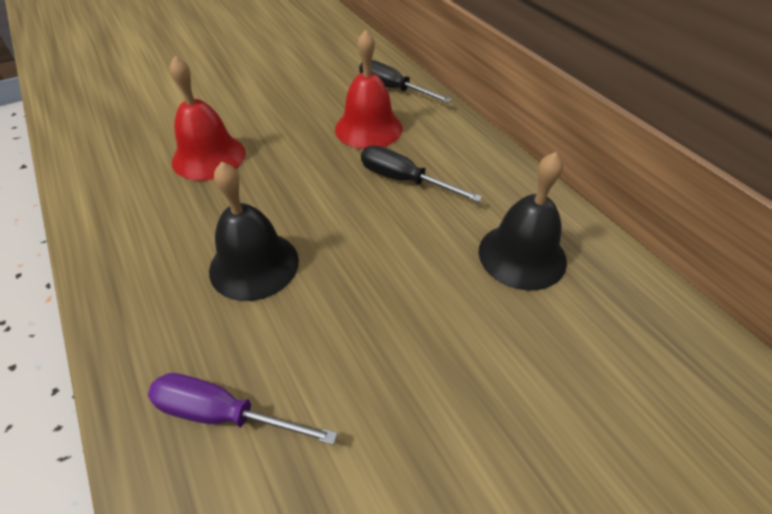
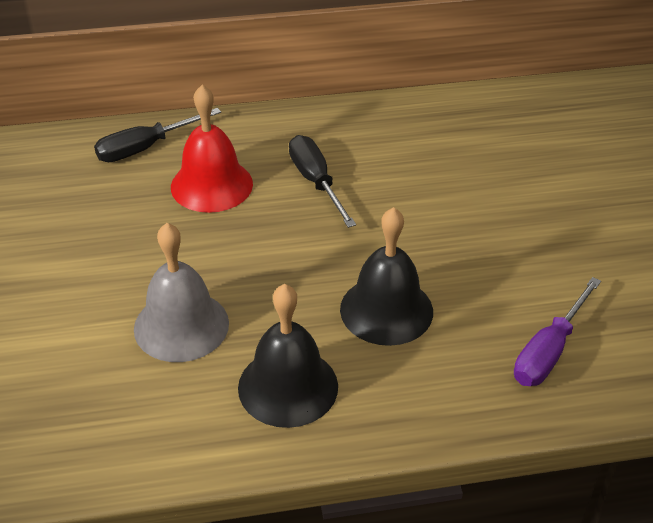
camera: 70 degrees left, 5 degrees down
(209, 157) = (181, 325): red bell -> grey bell
(404, 180) = (316, 182): black screwdriver -> black screwdriver turned 105 degrees clockwise
(522, 255) = (449, 143): black bell -> black bell (288, 386)

